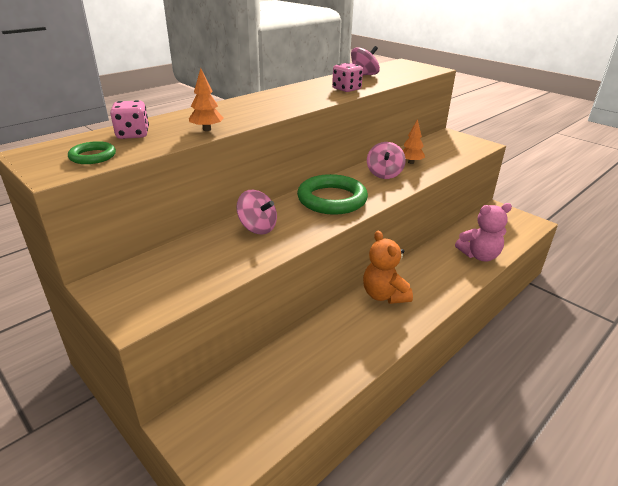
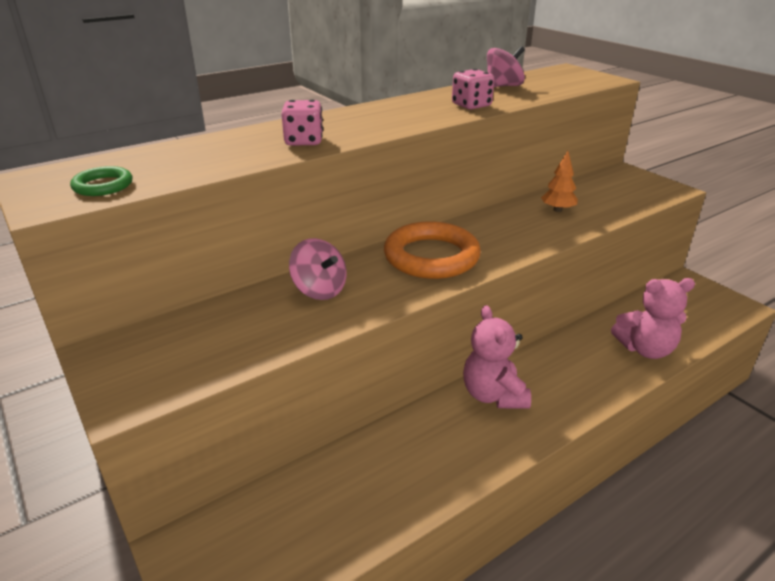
camera: 10 degrees right, 0 degrees up
(133, 134) = (165, 158): pink dice -> pink dice (304, 141)
(207, 129) = (261, 155): orange tree -> none
(332, 199) = (431, 256): green ring -> orange ring
(384, 174) = (515, 224): pink spinning top -> none
(384, 295) = (493, 395): orange teddy bear -> pink teddy bear

